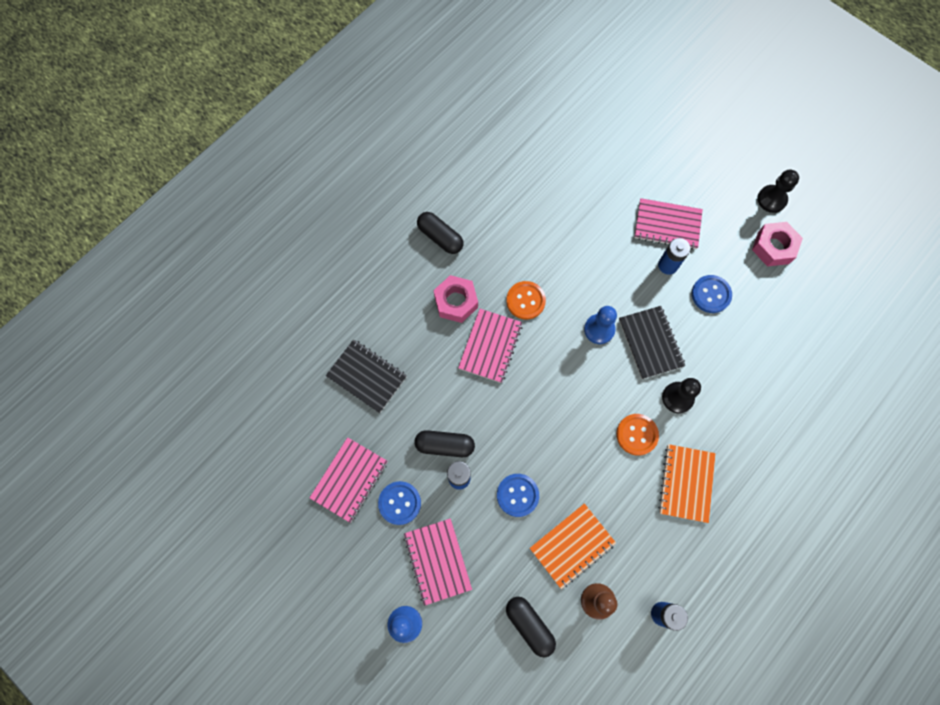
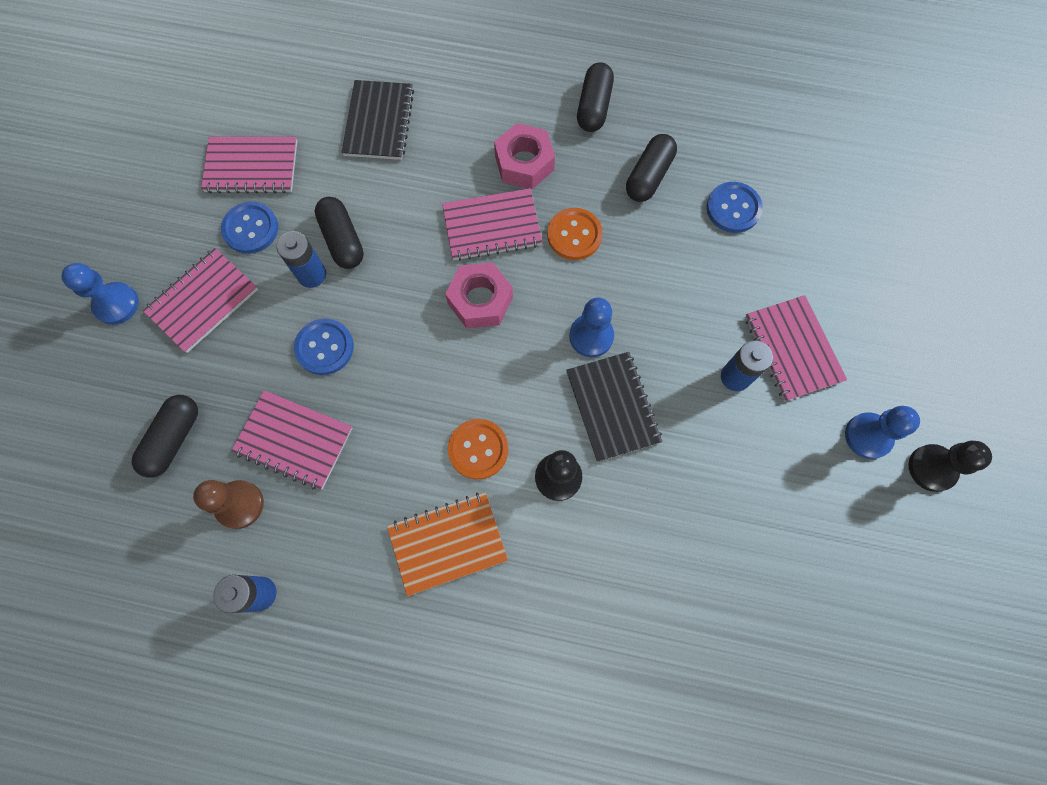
camera: 60 degrees right, 0 degrees up
(510, 234) = (649, 176): none -> black capsule
(572, 545) = (294, 440): orange notebook -> pink notebook
(650, 343) = (612, 407): black notebook -> black notebook turned 60 degrees counterclockwise
(711, 294) = (731, 452): blue button -> blue button (733, 208)
(738, 219) = (868, 436): none -> blue pawn
(773, 247) = (860, 504): pink nut -> pink nut (480, 300)

